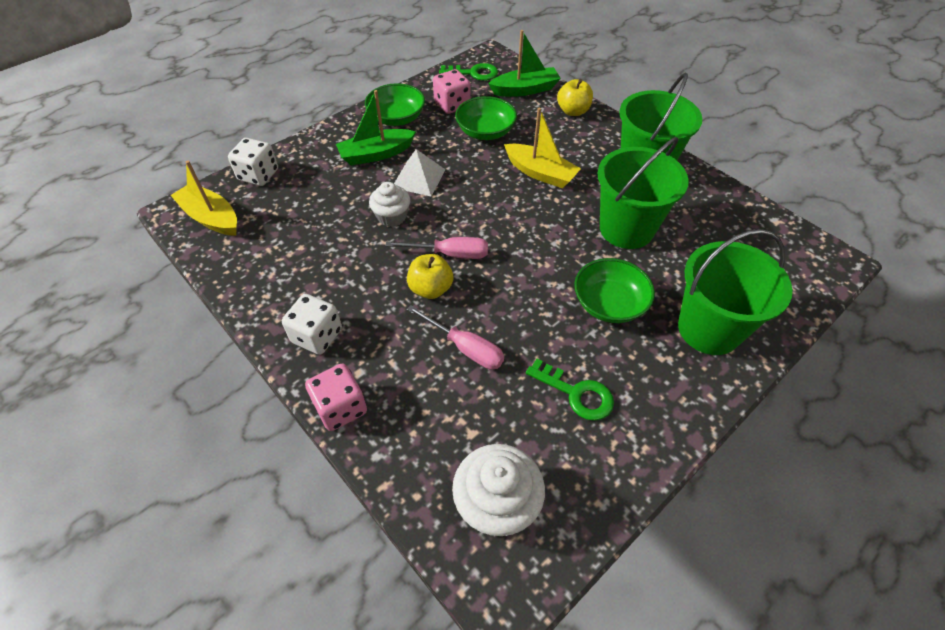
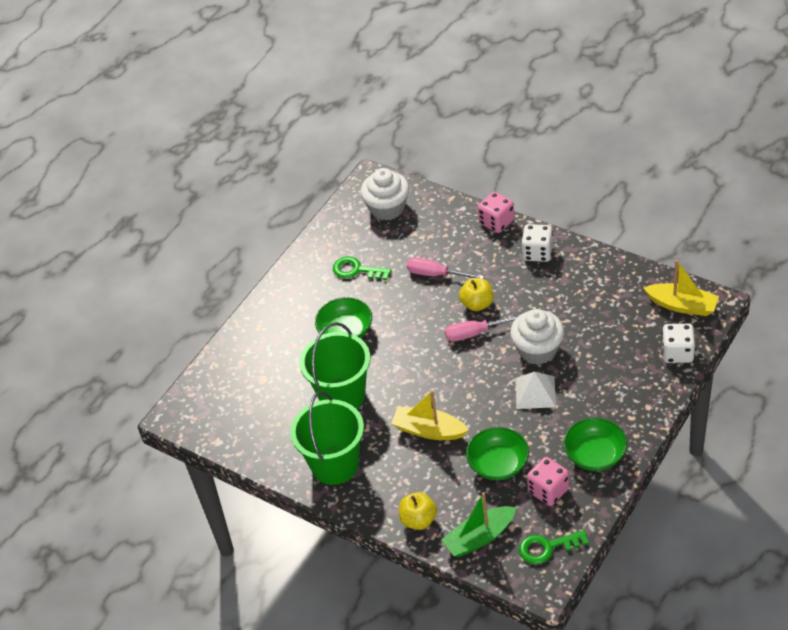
camera: 170 degrees right, 5 degrees down
(376, 154) = (588, 406): green boat -> none
(392, 216) = (537, 350): white cupcake -> white cupcake, size x1.54
(709, 329) = (274, 334): green bucket -> none

